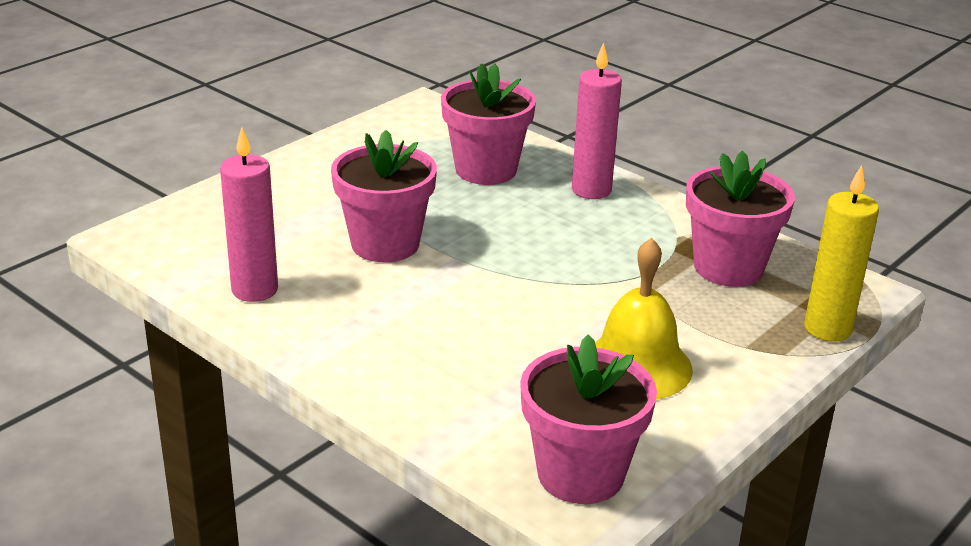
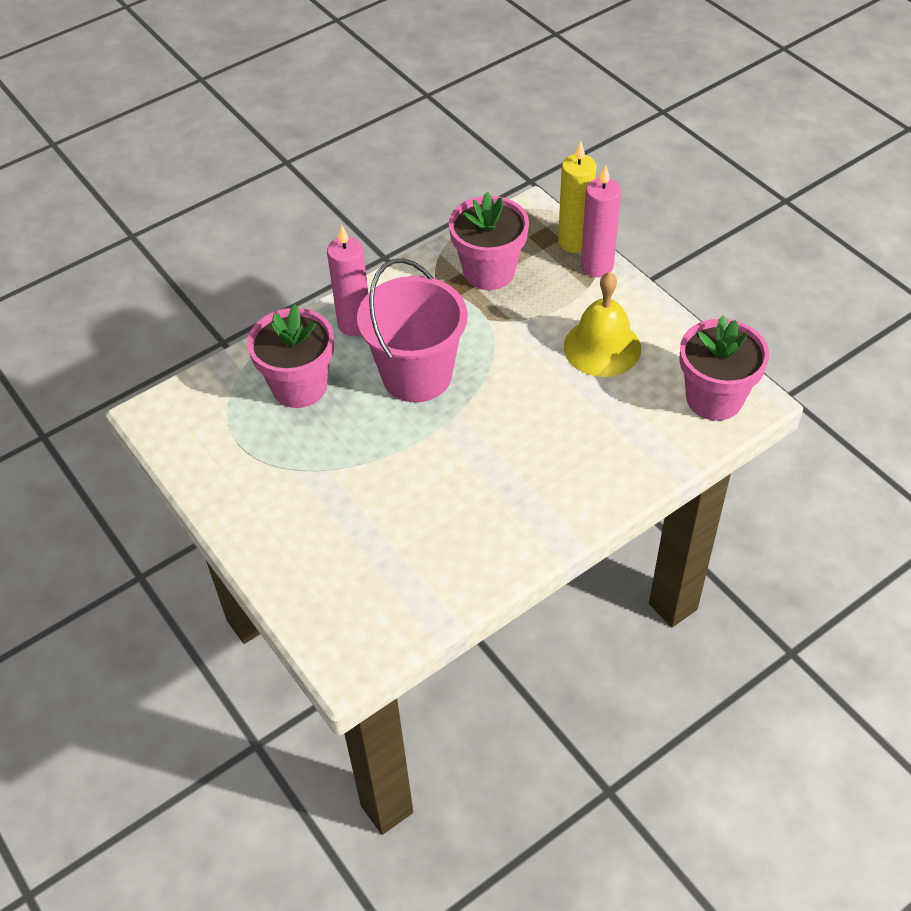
camera: 75 degrees left, 20 degrees up
(255, 290) = (462, 566): pink candle -> pink candle (597, 266)
(385, 244) = (409, 471): pink flower pot -> none
(529, 235) = (416, 375): none -> pink bucket

